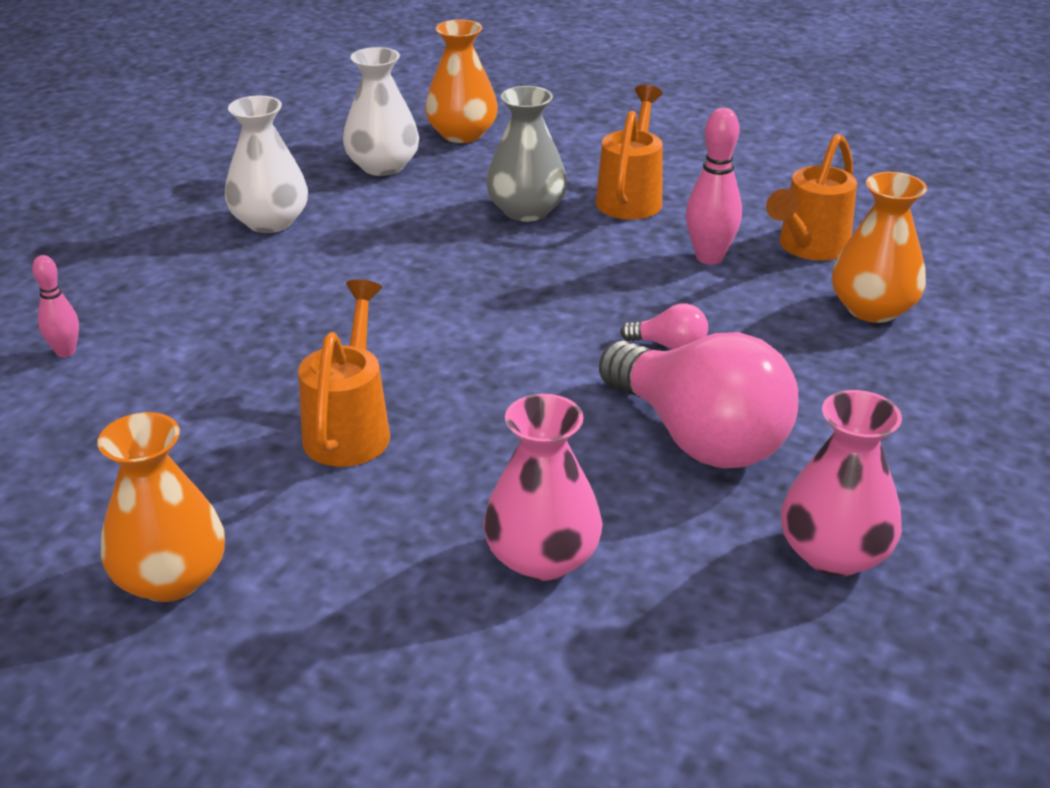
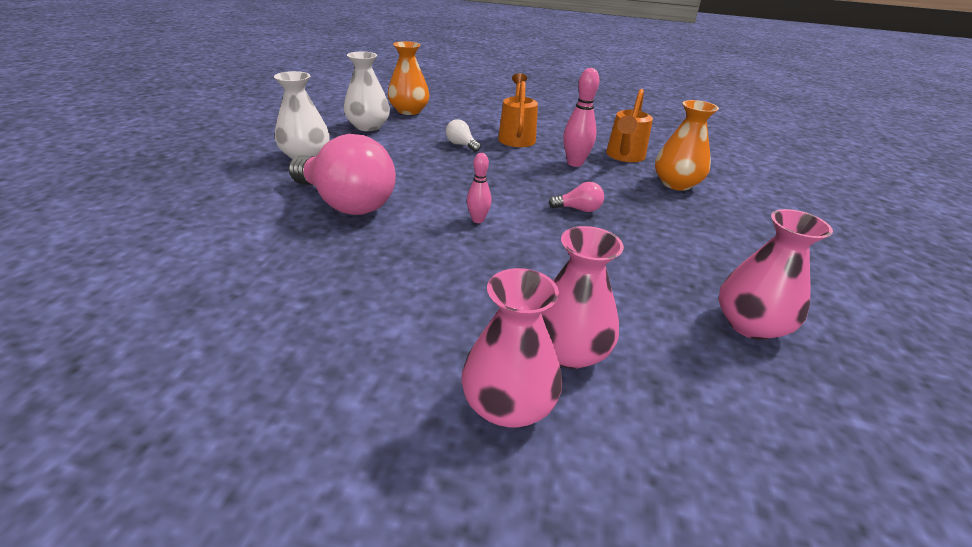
camera: 15 degrees left, 0 degrees up
(66, 352) = (170, 240): pink bowling pin -> pink bowling pin (478, 220)
(171, 578) = (284, 406): orange vase -> none
(350, 427) = (397, 273): orange watering can -> none
(433, 611) = (508, 404): none -> pink vase
(526, 211) = (461, 145): grey vase -> white light bulb
(698, 437) = (625, 260): pink light bulb -> pink light bulb (346, 203)

